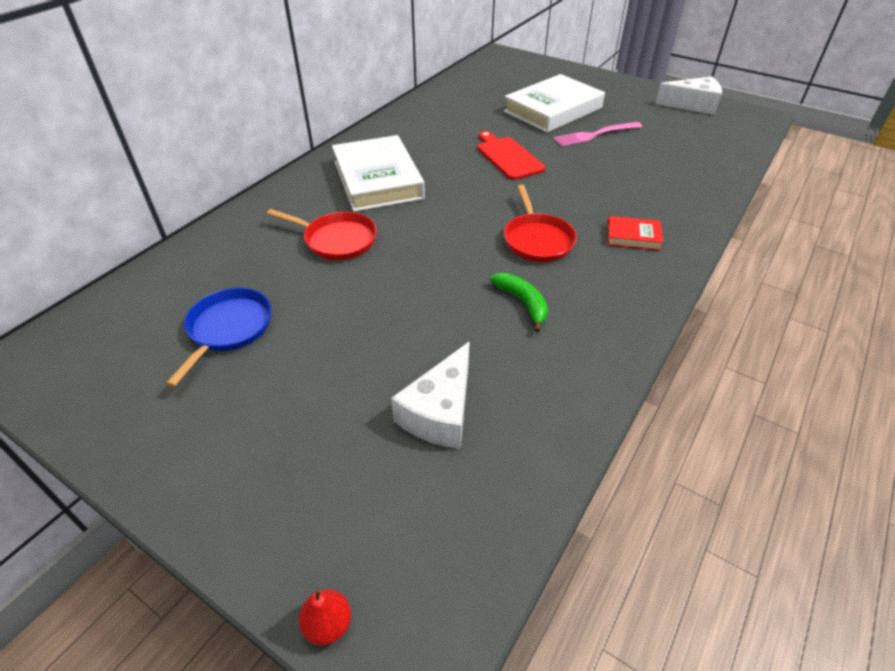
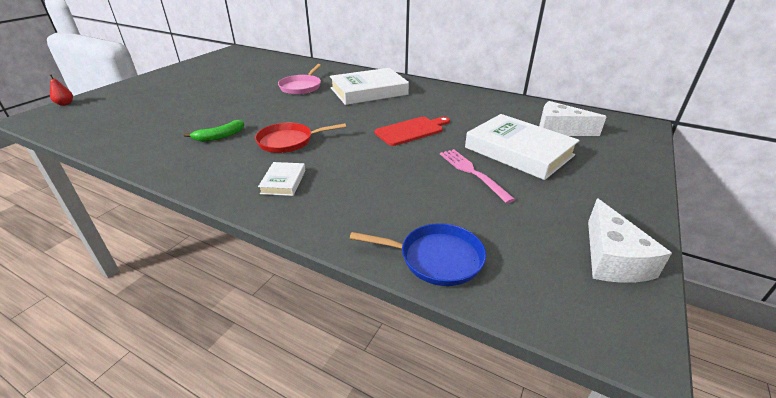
camera: 85 degrees right, 10 degrees down
(228, 328) = (236, 74): blue pan -> blue pan (436, 258)
(337, 240) = (301, 87): red pan -> pink pan
(440, 412) = (148, 117): white cheese -> white cheese (559, 130)
(633, 237) = (283, 182): red book -> white book

